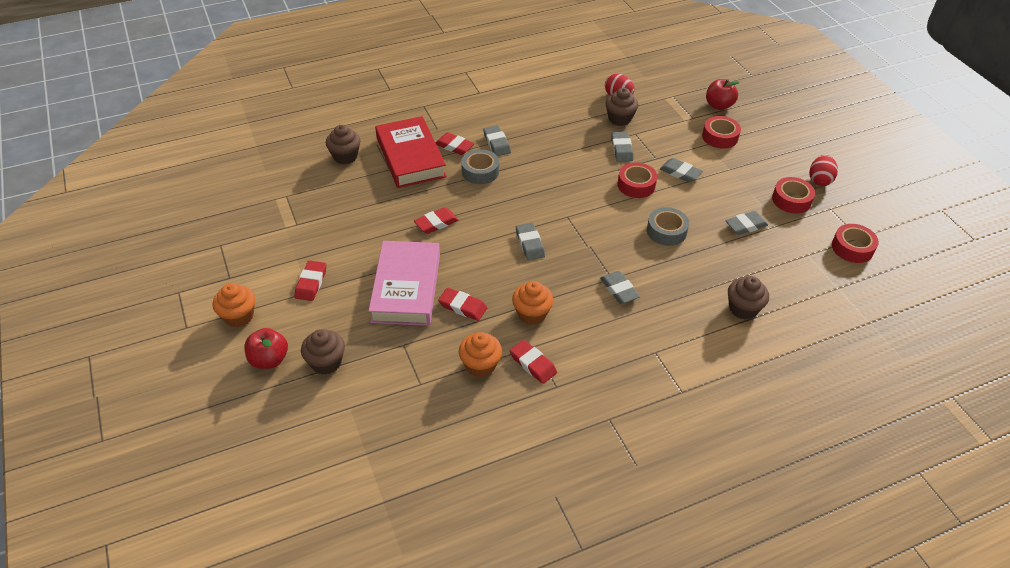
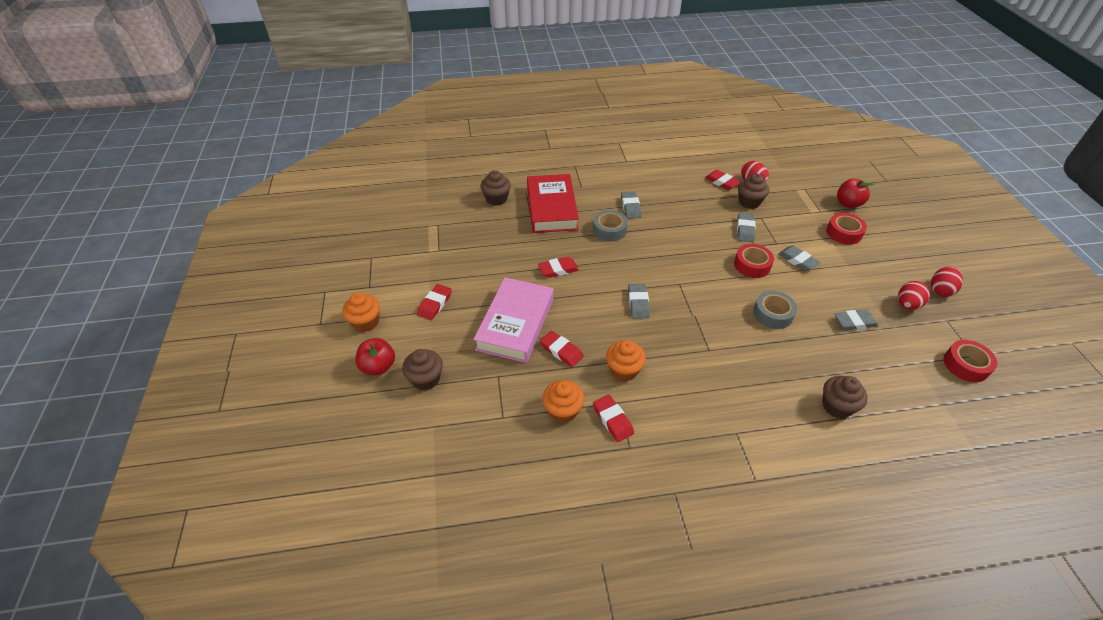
camera: 15 degrees right, 0 degrees up
(454, 146) = (592, 204): red eraser -> red eraser (721, 182)
(619, 290) = (713, 363): grey eraser -> none
(791, 200) = (907, 305): red tape -> red egg

